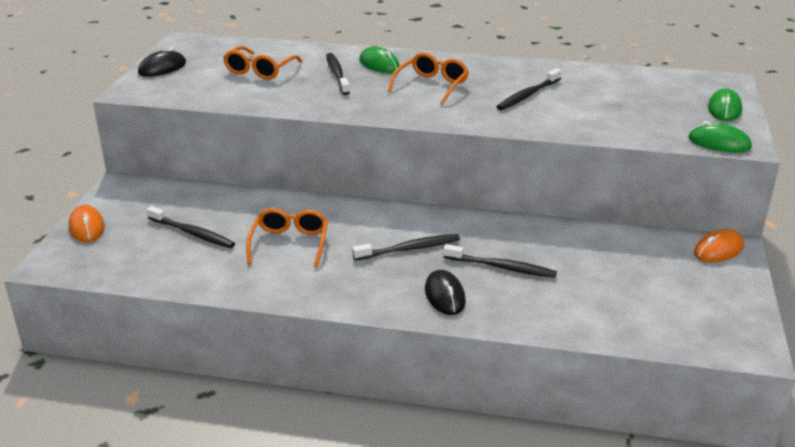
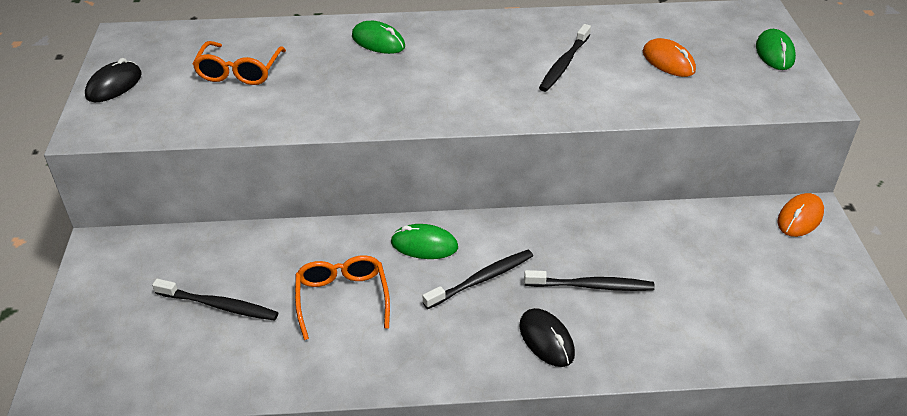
camera: 15 degrees left, 10 degrees up
(87, 227) = (81, 322): orange mouse -> orange mouse (668, 61)
(337, 74) = (335, 64): black toothbrush -> none
(432, 85) = (452, 65): orange glasses -> none
(719, 143) = (791, 103): green mouse -> green mouse (424, 245)

